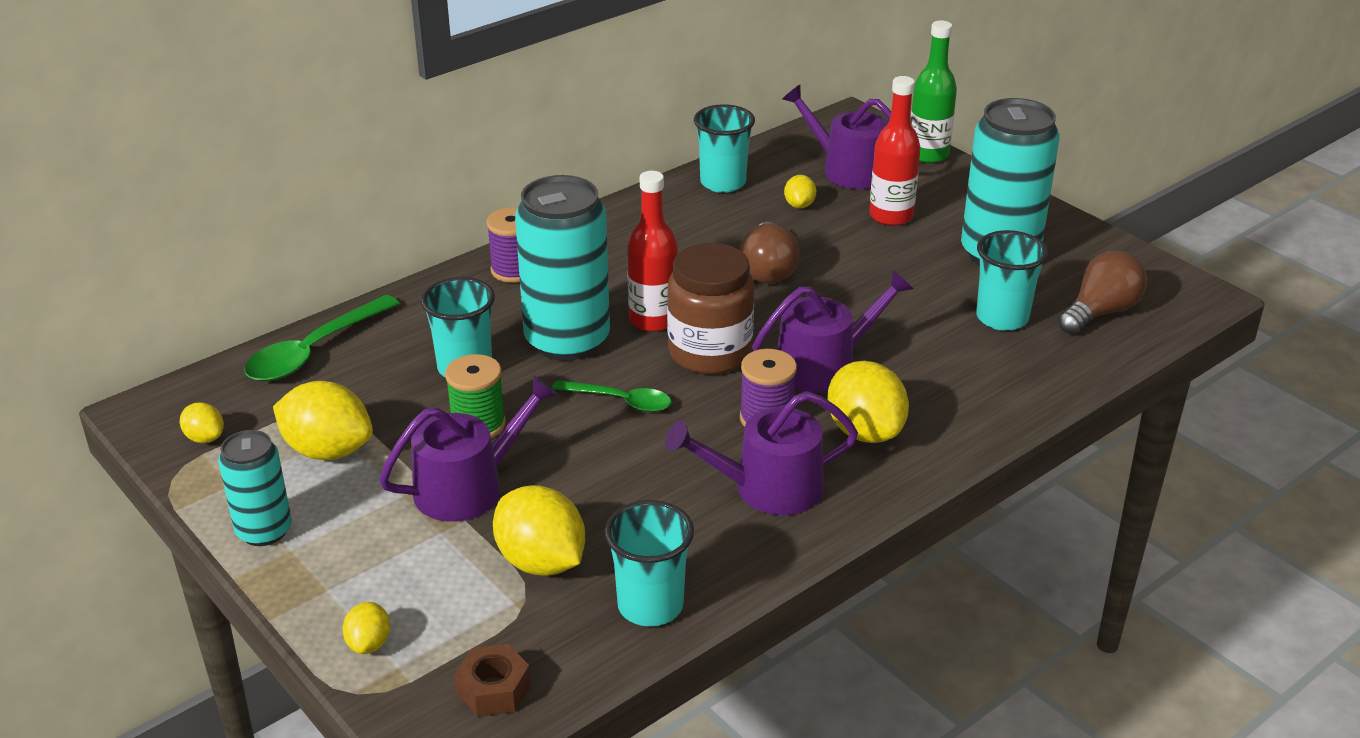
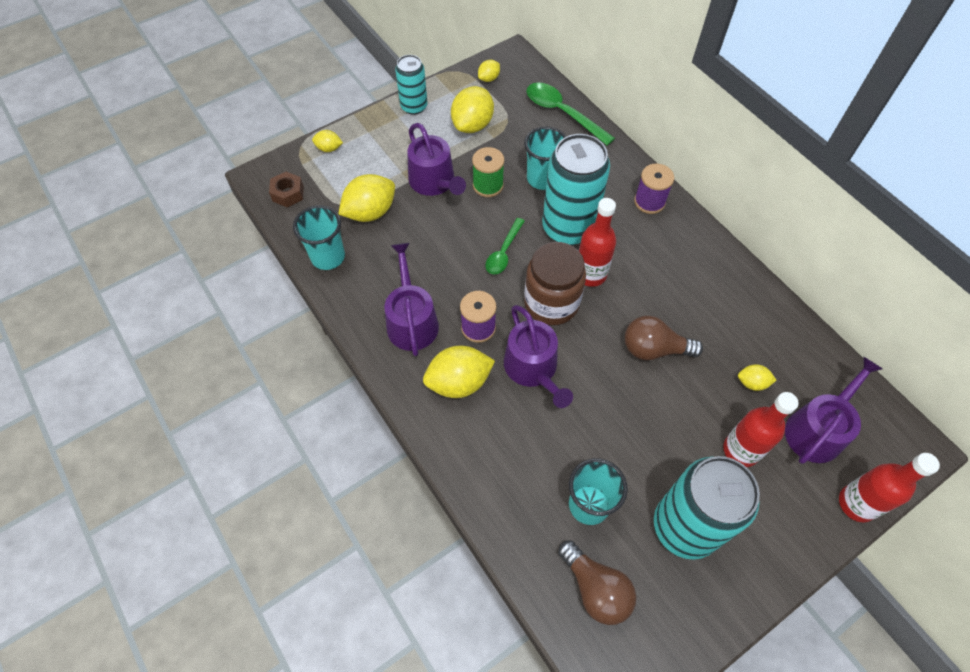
camera: 95 degrees right, 25 degrees up
(723, 183) = (781, 332): turquoise cup -> none
(928, 155) = (857, 504): green bottle -> red bottle

